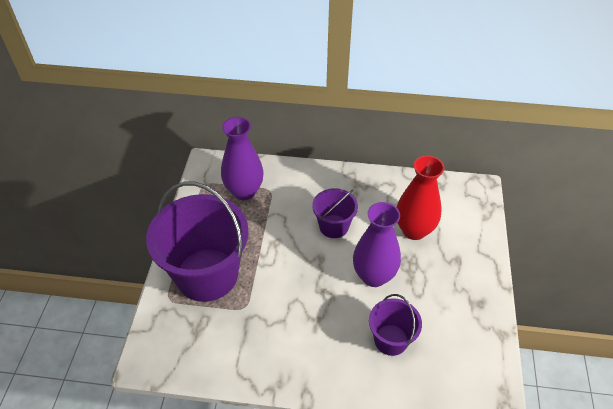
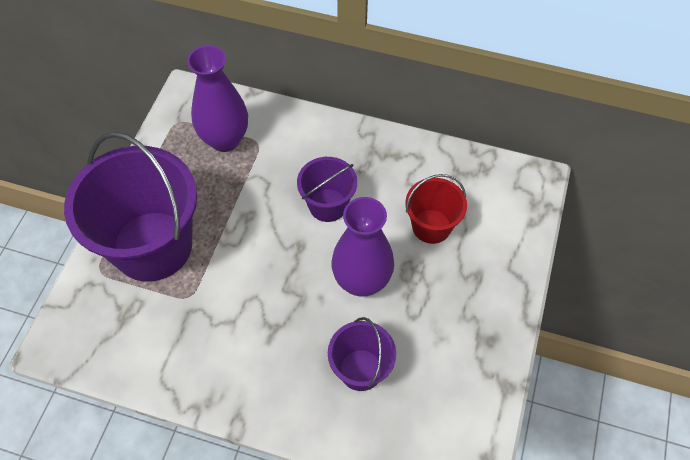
camera: 10 degrees right, 10 degrees up
(414, 230) = (431, 226): red vase -> red bucket

